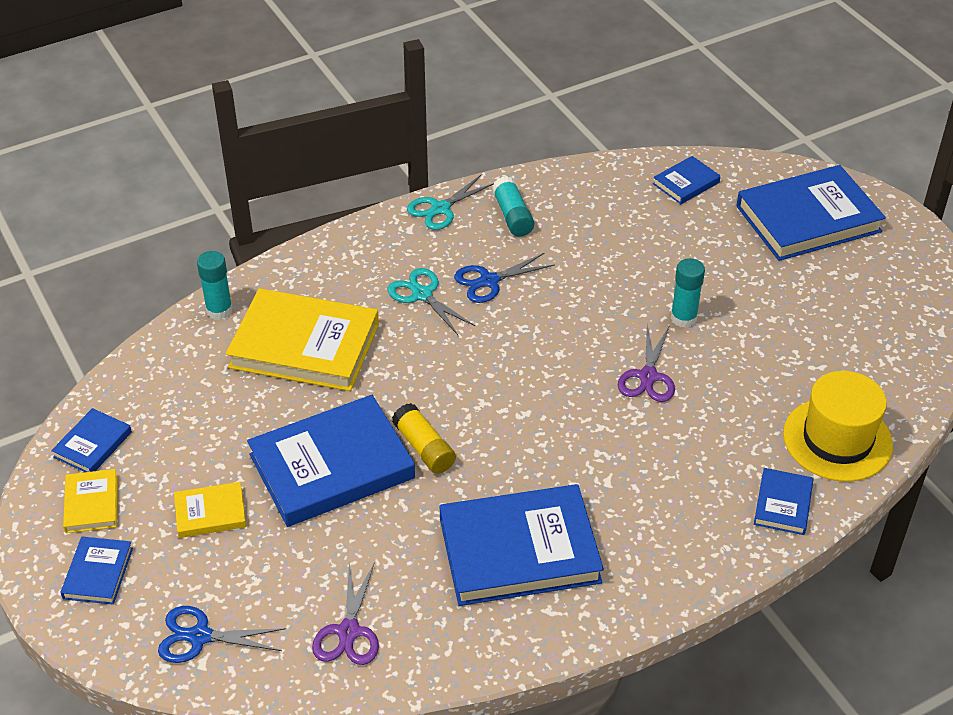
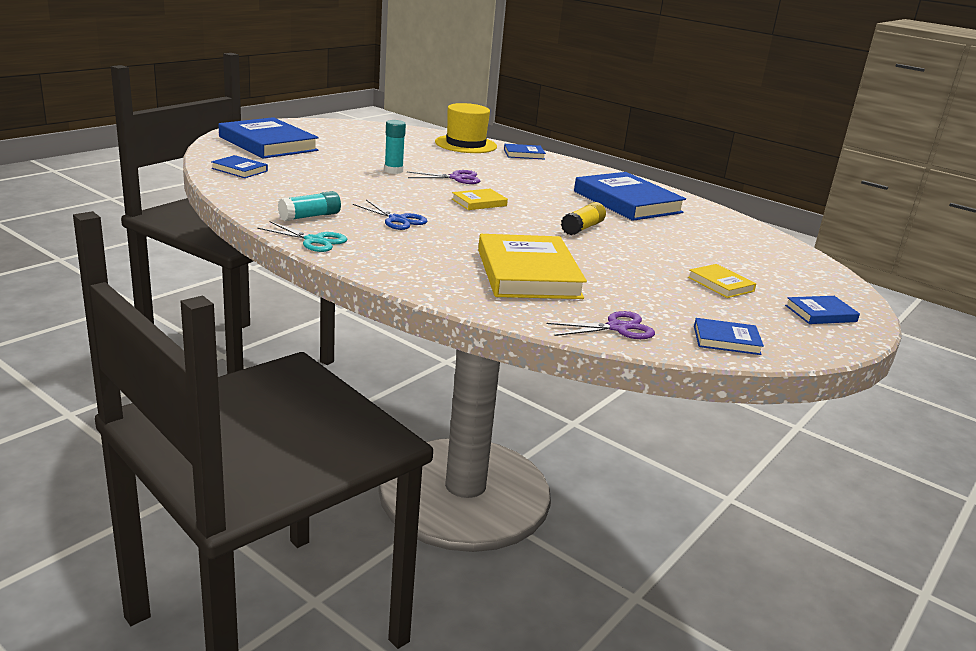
camera: 115 degrees left, 20 degrees down
(91, 504) = (776, 328): yellow book -> yellow book (479, 202)
(200, 636) = (807, 273): blue scissors -> none
(219, 310) = (521, 313): turquoise glue stick -> none
(332, 466) = (631, 252): blue book -> none
(349, 632) = (739, 236): purple scissors -> purple scissors (617, 328)
(422, 295) = (431, 239): turquoise scissors -> none

